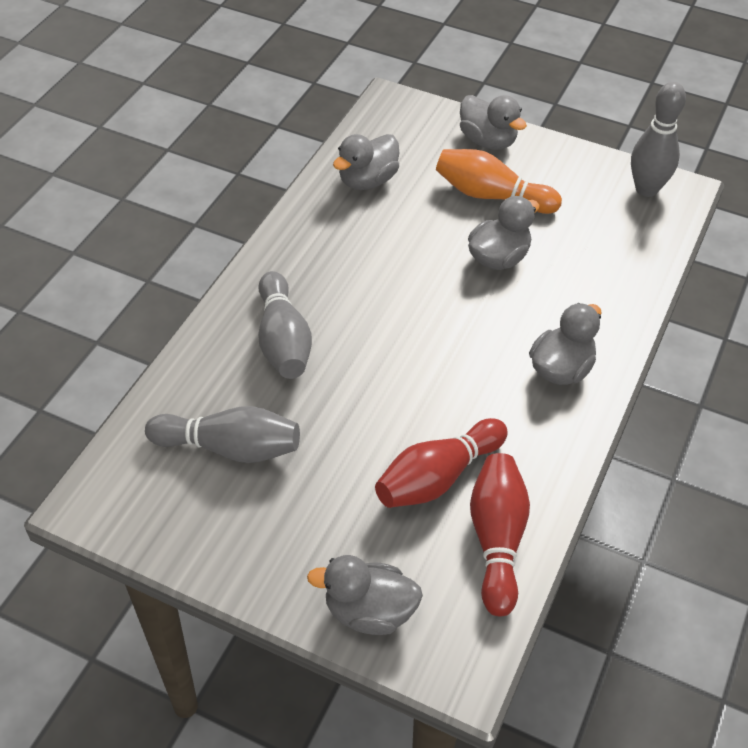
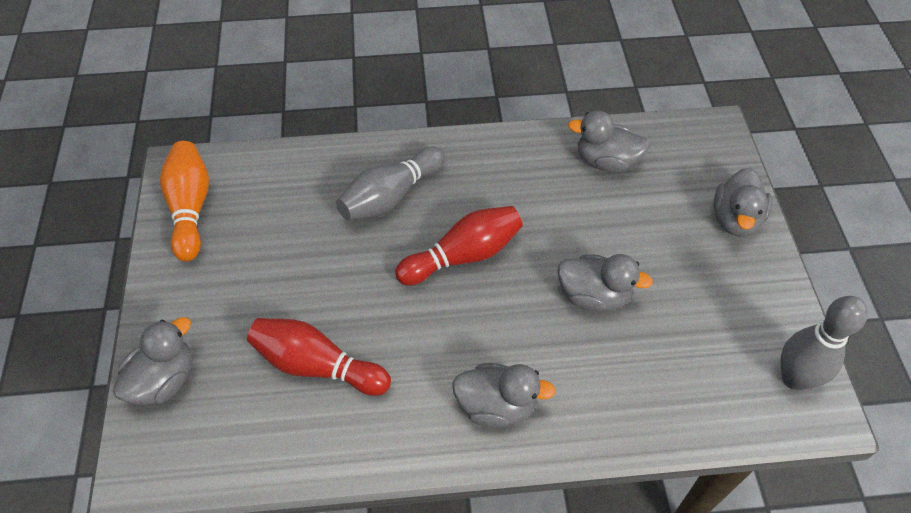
camera: 60 degrees right, 5 degrees up
(230, 448) = (268, 218): grey bowling pin -> none
(369, 611) = (164, 380): grey duck -> grey duck turned 60 degrees clockwise
(491, 195) = (667, 255): orange bowling pin -> orange bowling pin (190, 208)
(497, 540) = (276, 439): red bowling pin -> red bowling pin (463, 256)

